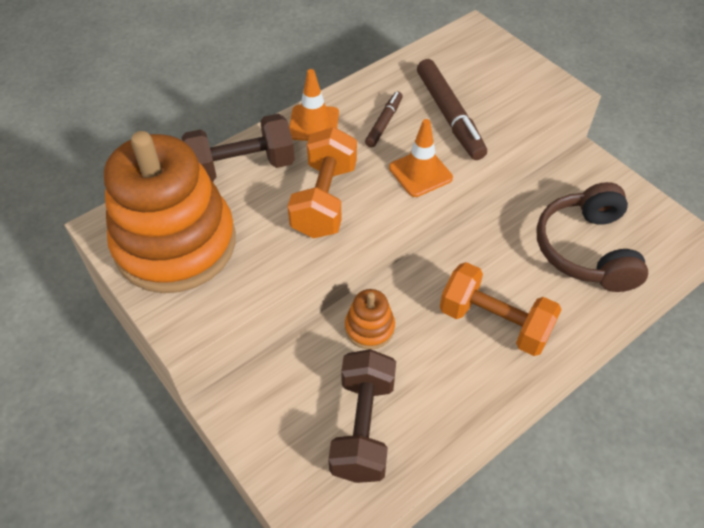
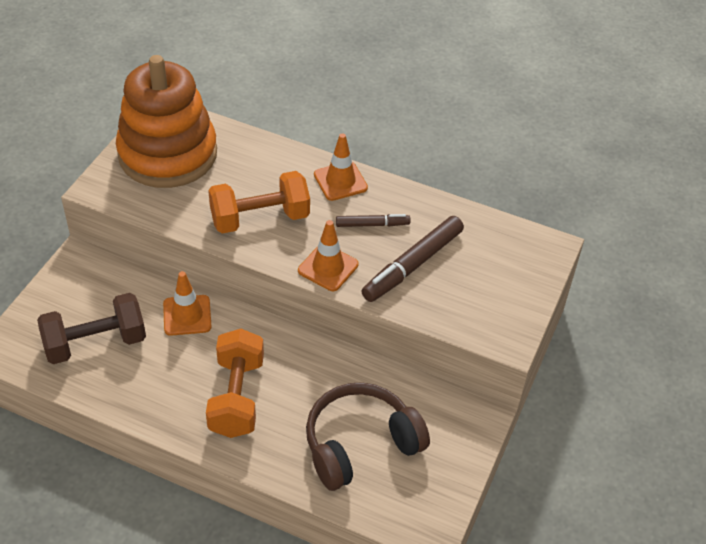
camera: 60 degrees right, 5 degrees down
(242, 167) = (264, 158): brown dumbbell -> none
(369, 328) = (187, 315): orange stacking toy -> orange traffic cone

